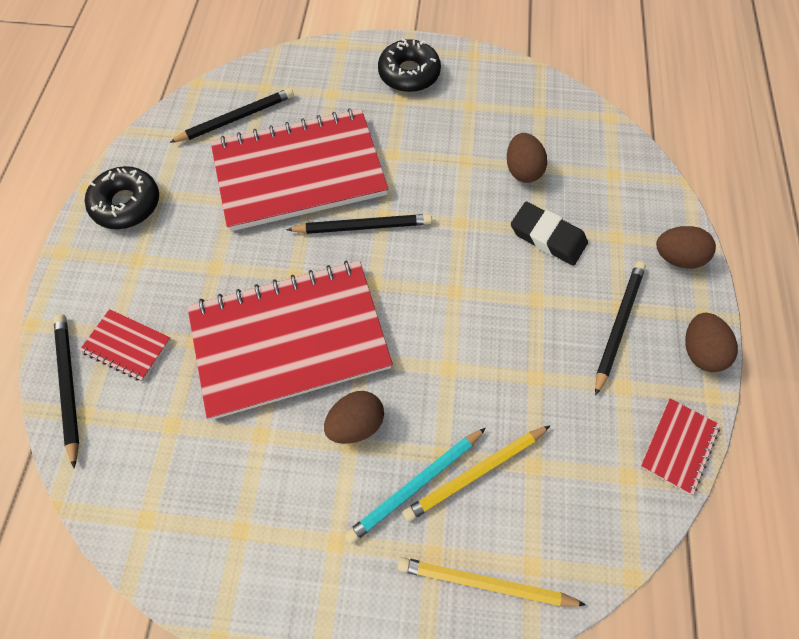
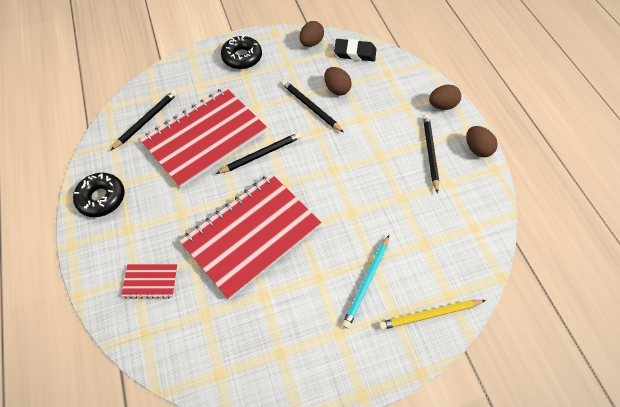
camera: 25 degrees left, 5 degrees down
(69, 386) = (125, 321): black pencil -> black pencil (311, 107)
(356, 423) = (316, 264): brown egg -> brown egg (311, 43)
(475, 473) = (395, 261): yellow pencil -> none
(547, 237) = (369, 120): black eraser -> black eraser (355, 53)
(678, 446) = (490, 201): red notebook -> none

